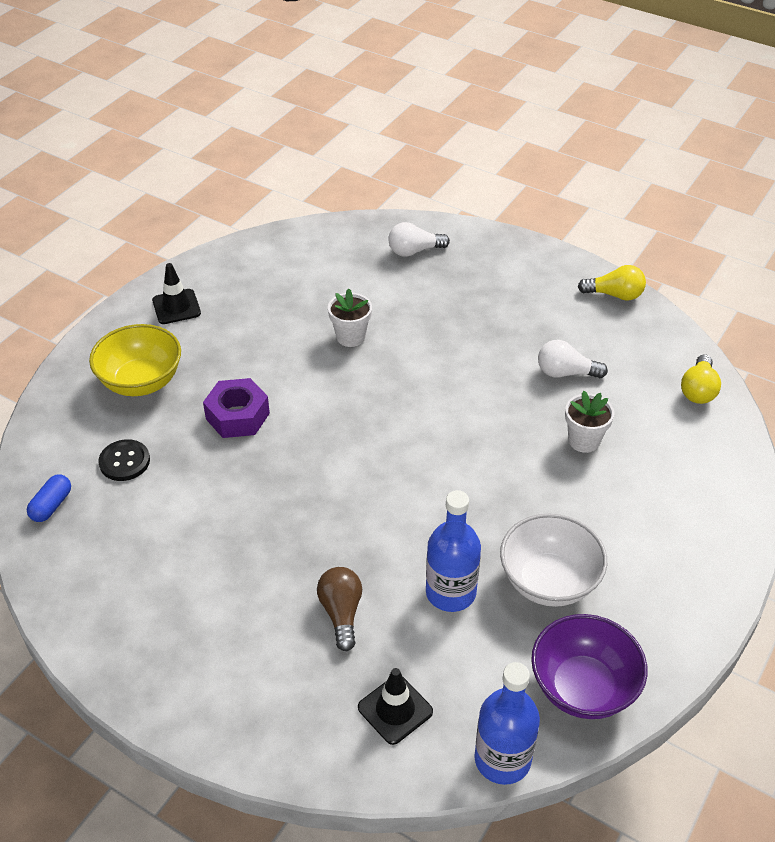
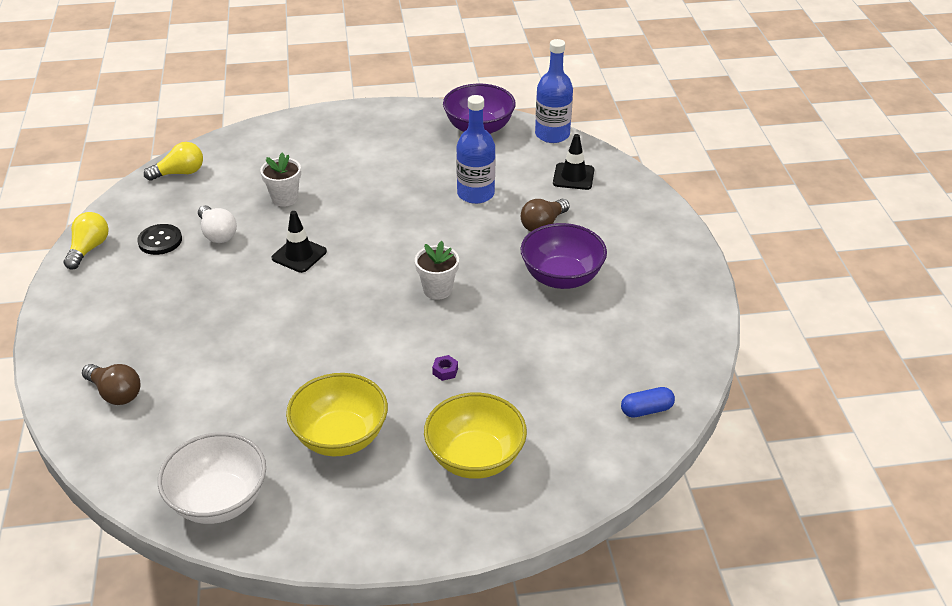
camera: 130 degrees left, 5 degrees down
(124, 461) = (562, 401): black button -> black button (160, 241)
(176, 307) = (357, 510): black traffic cone -> black traffic cone (299, 255)
(237, 416) = (445, 371): purple nut -> purple nut, size x0.41
(244, 329) = (340, 437): none -> yellow bowl
(252, 568) = (561, 277): none -> purple bowl
(350, 337) = (284, 364): white flower pot -> white flower pot (437, 290)
(414, 251) = (115, 393): white light bulb -> brown light bulb
(548, 581) = (423, 165): white bowl -> white bowl (219, 501)
(615, 295) = (89, 249): yellow light bulb -> yellow light bulb turned 45 degrees clockwise

